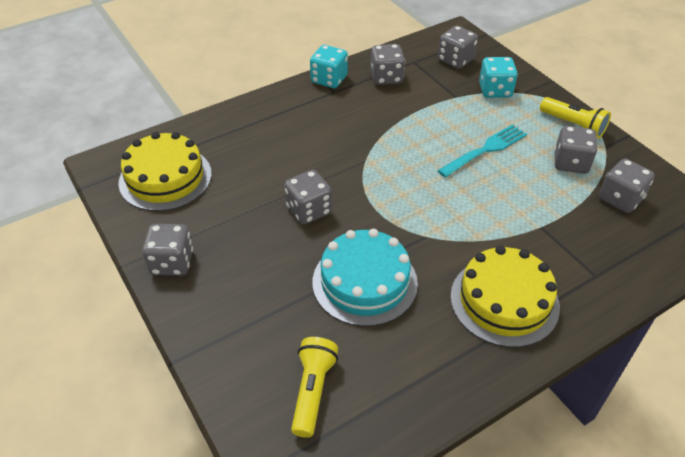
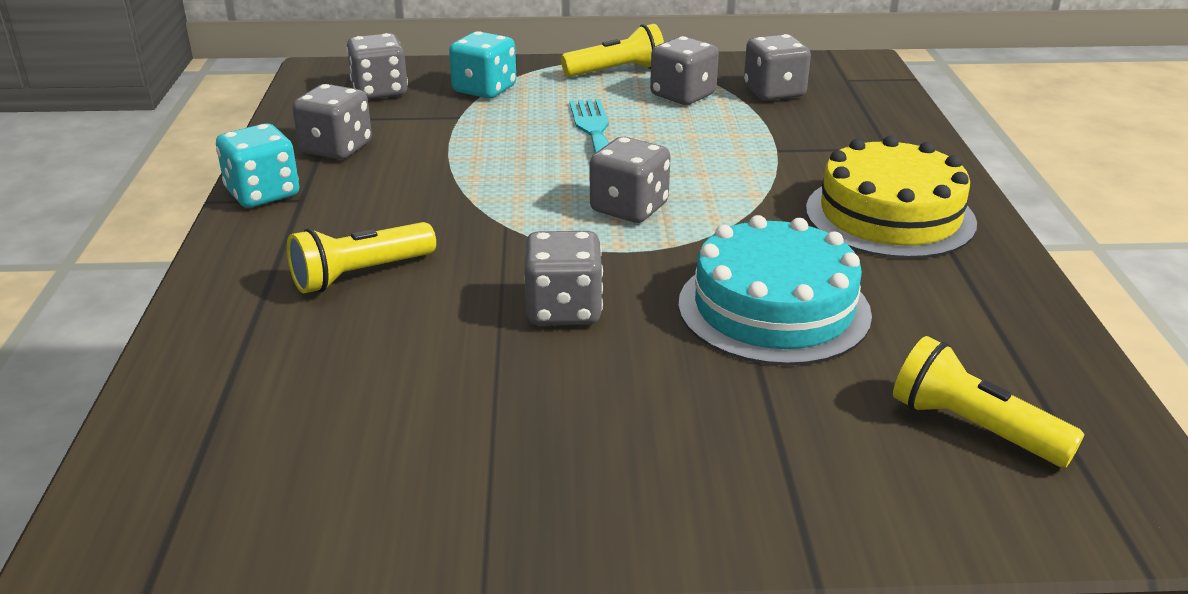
camera: 60 degrees left, 15 degrees down
(165, 178) = (279, 453): yellow cake -> none
(172, 263) = (544, 511): grey dice -> grey dice (629, 208)
(290, 138) = (360, 275): none -> yellow flashlight

